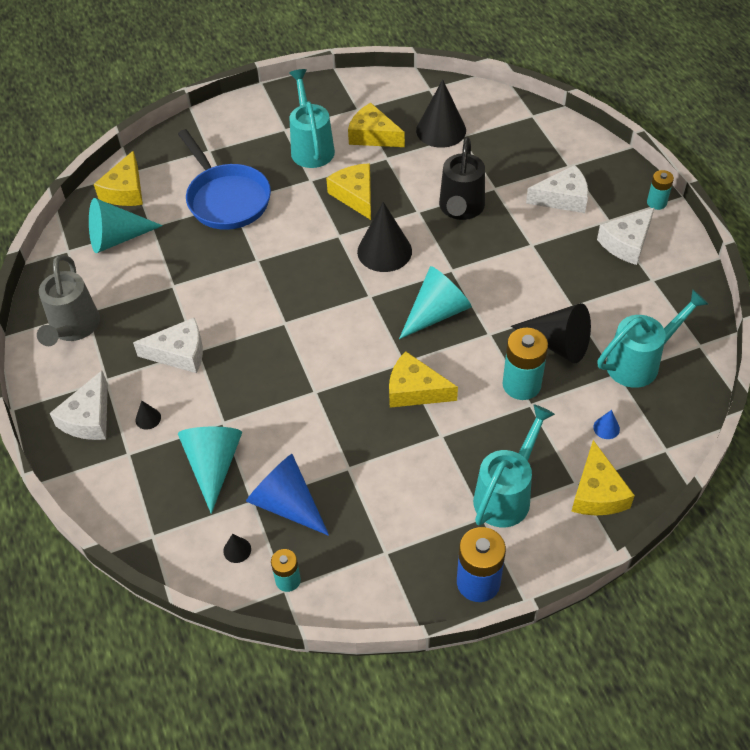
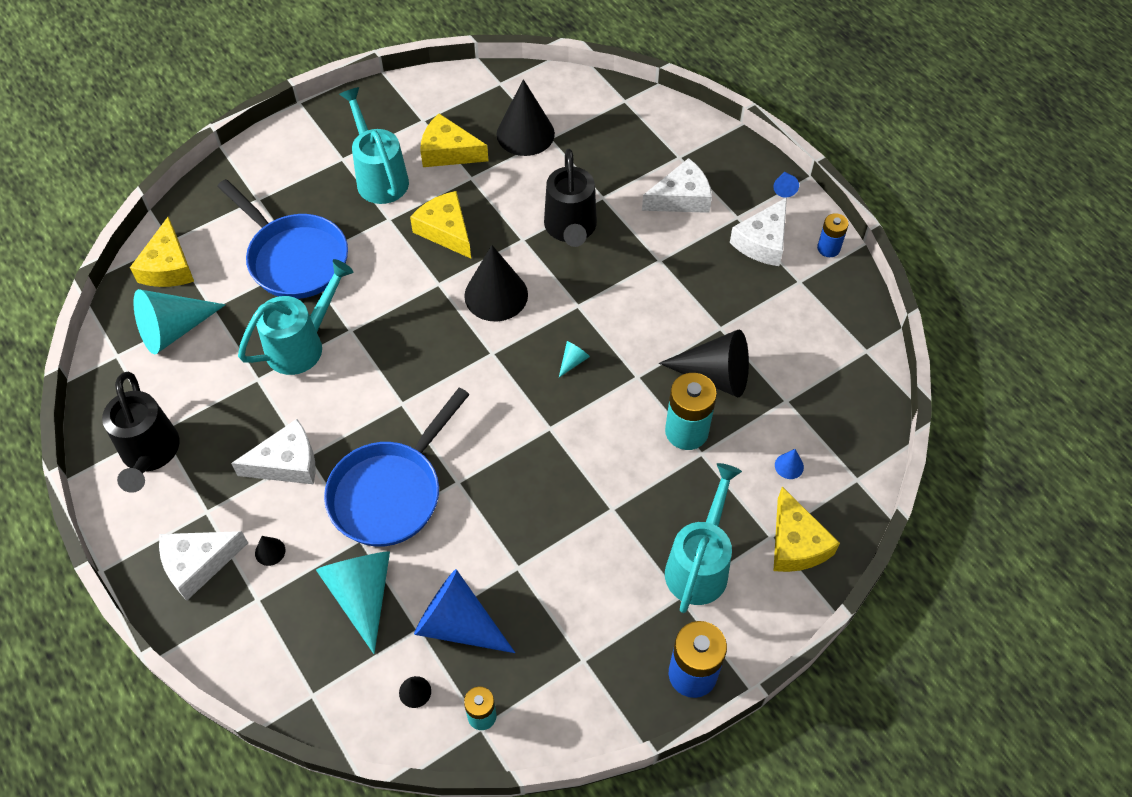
camera: 15 degrees left, 5 degrees up
(73, 328) = (150, 454): grey watering can -> black watering can
(89, 418) = (198, 564): white cheese -> white cheese turned 60 degrees clockwise
(257, 390) = (390, 493): none -> blue pan
(415, 390) = (570, 459): yellow cheese -> none
(436, 313) = (573, 361): turquoise cone -> turquoise cone, size x0.42
(639, 362) = (807, 382): turquoise watering can -> turquoise watering can (302, 345)
(656, 202) = (784, 188): turquoise battery -> blue cone
(685, 257) = (828, 248): none -> blue battery

